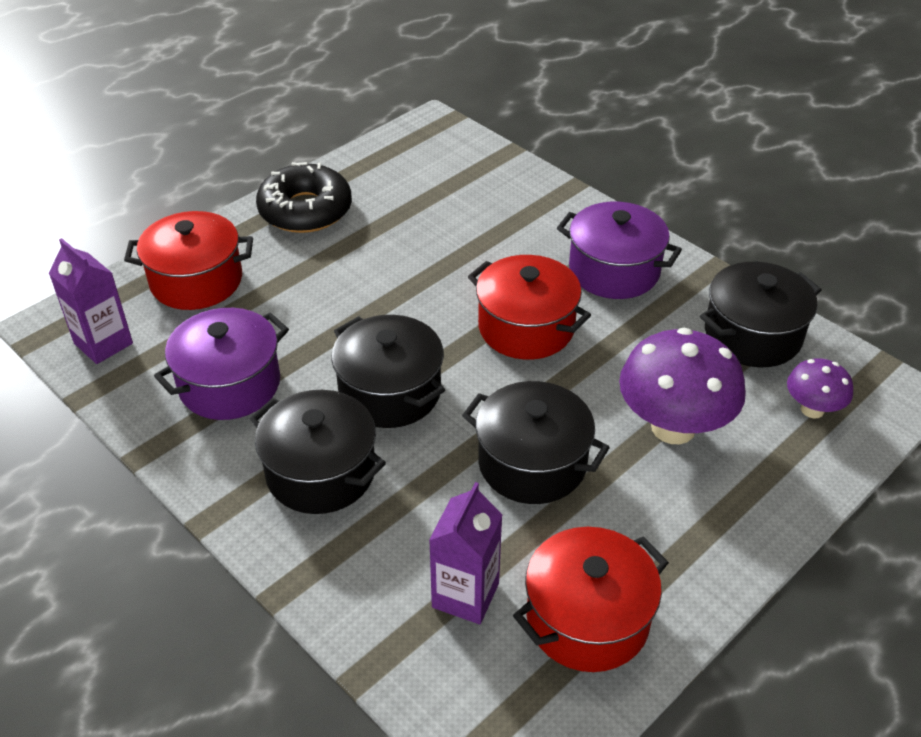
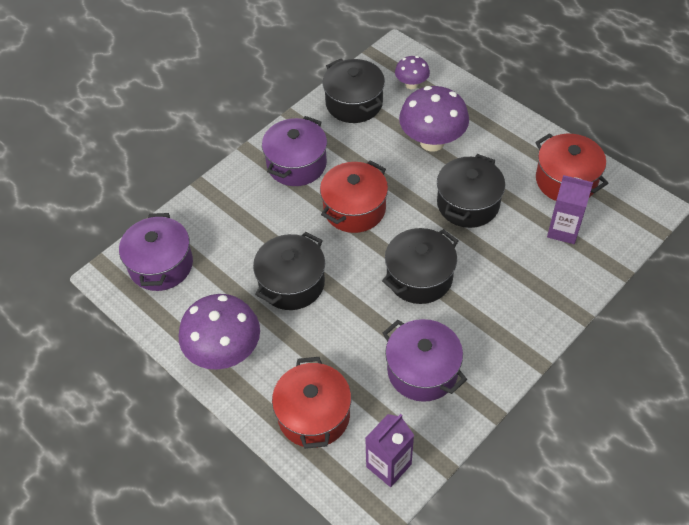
camera: 90 degrees left, 10 degrees up
(305, 210) = (225, 352): black donut -> purple mushroom
(321, 472) = (491, 306): black pot -> black pot (292, 283)
(443, 159) = (161, 265): none -> purple pot

